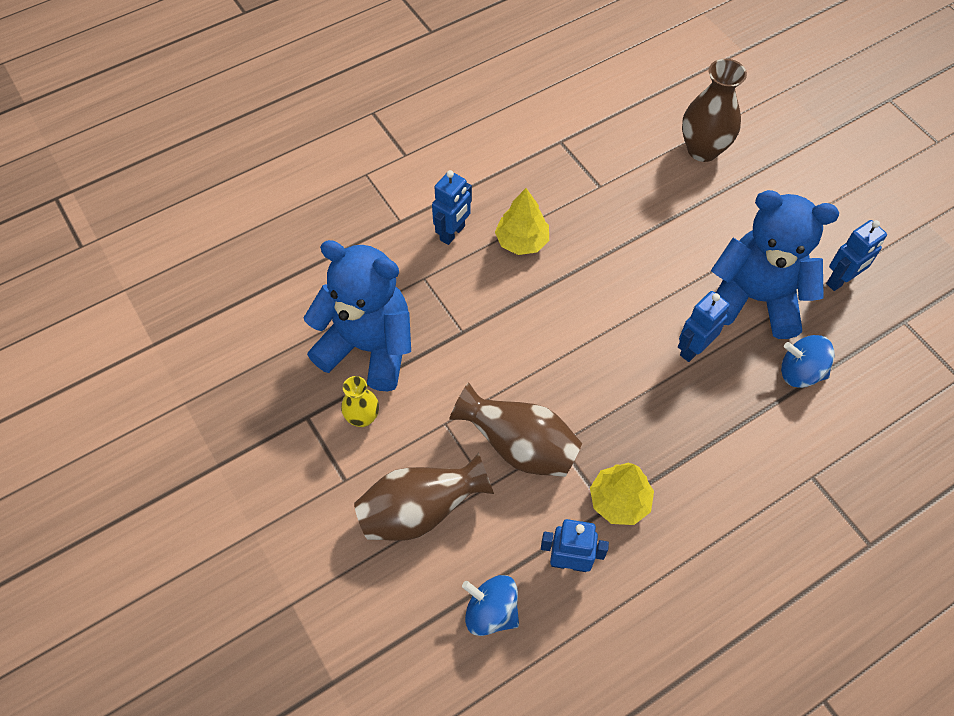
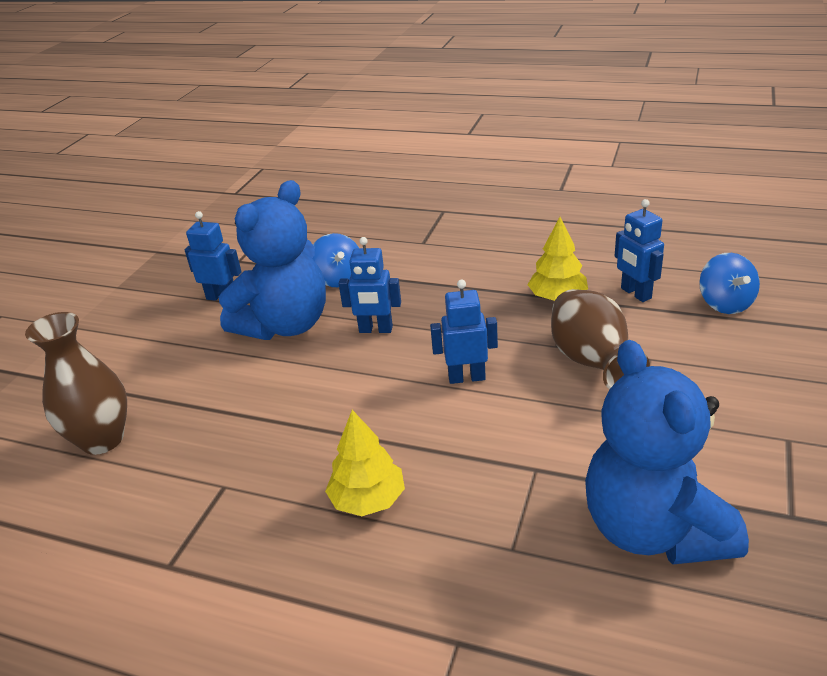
camera: 125 degrees left, 25 degrees down
(363, 417) = (722, 473): yellow vase -> none
(420, 511) = (728, 378): brown vase -> none
(452, 233) = (419, 569): blue robot -> blue robot (466, 377)
(755, 298) = (285, 325): blue teddy bear -> blue teddy bear turned 120 degrees counterclockwise

